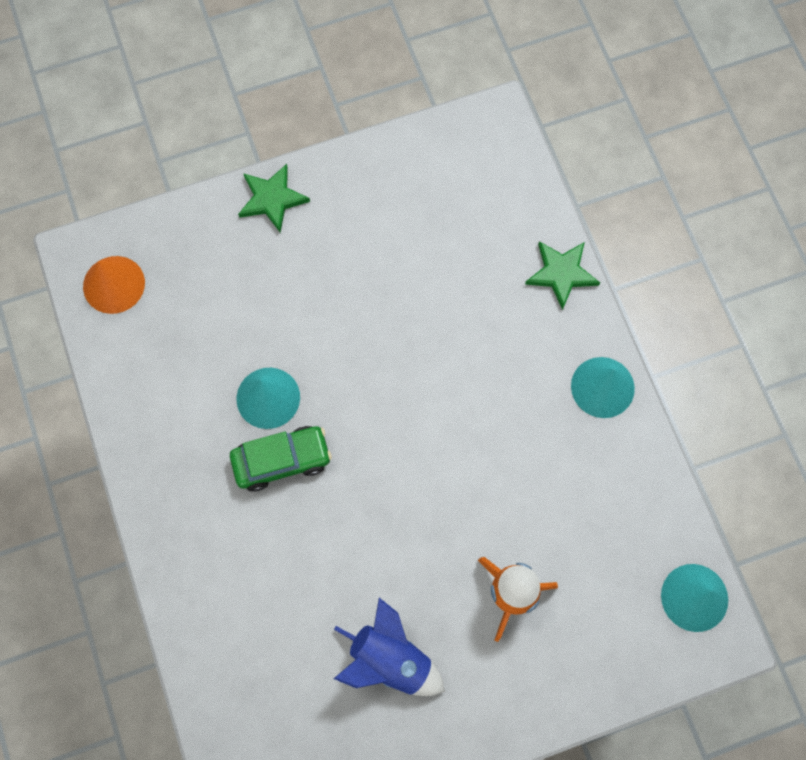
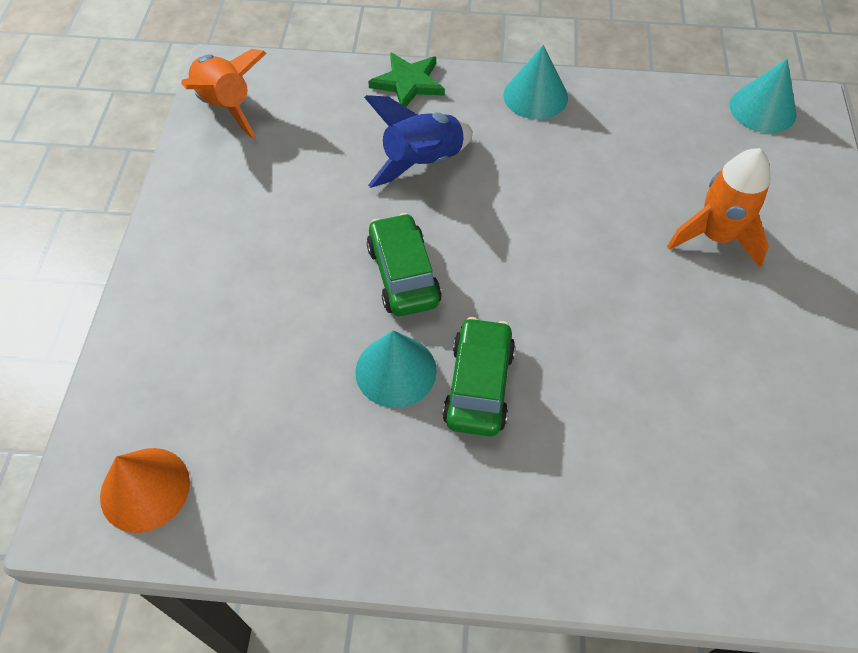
camera: 65 degrees left, 15 degrees down
(272, 199) = (163, 277): green star -> none
(353, 364) = (403, 275): none -> green car
(390, 659) = (754, 366): blue rocket -> blue rocket (422, 162)
(457, 145) = (226, 106): none -> orange rocket

